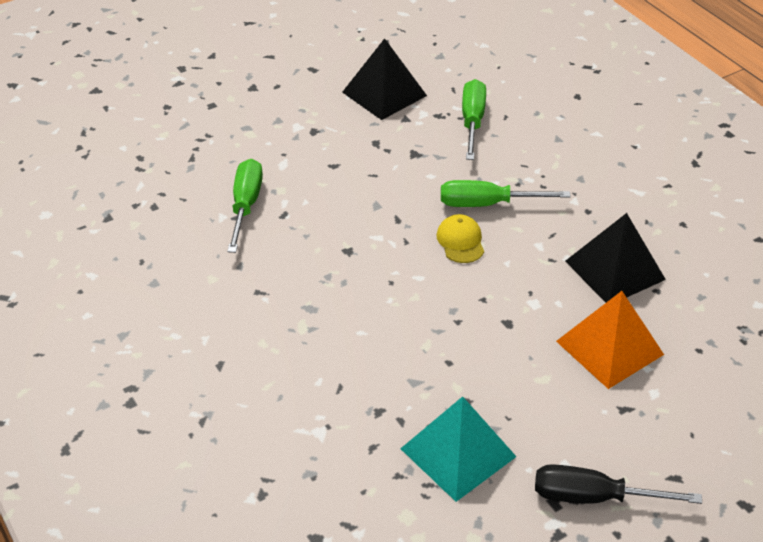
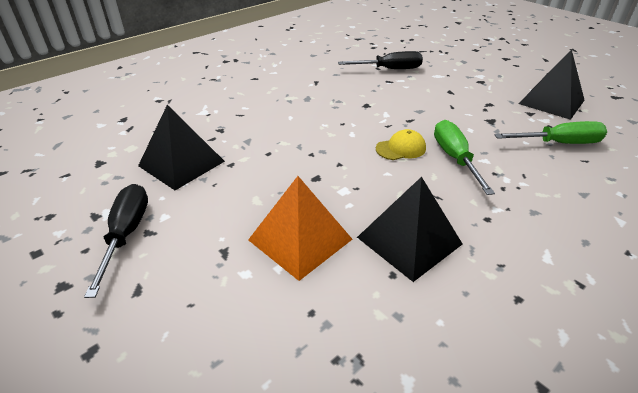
camera: 80 degrees right, 5 degrees down
(246, 205) = (390, 69): green screwdriver -> black screwdriver
(458, 452) = (181, 163): turquoise pyramid -> black pyramid

